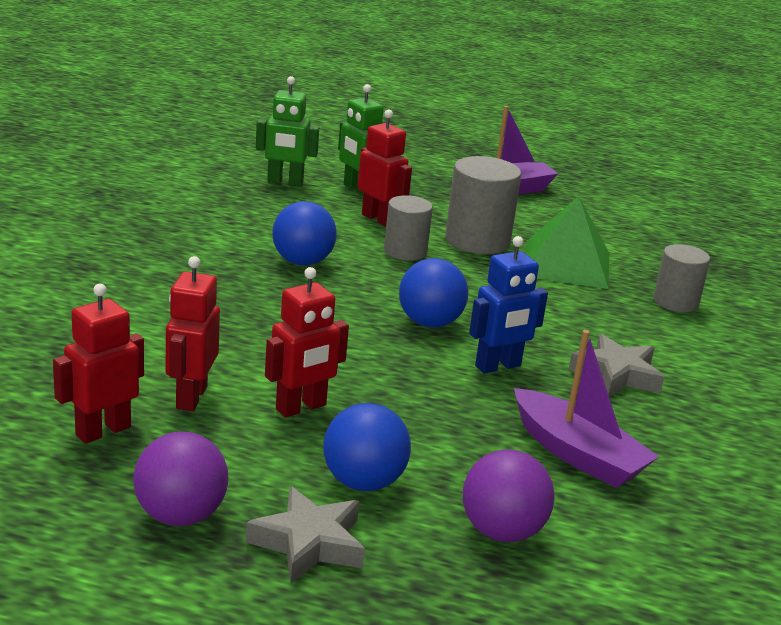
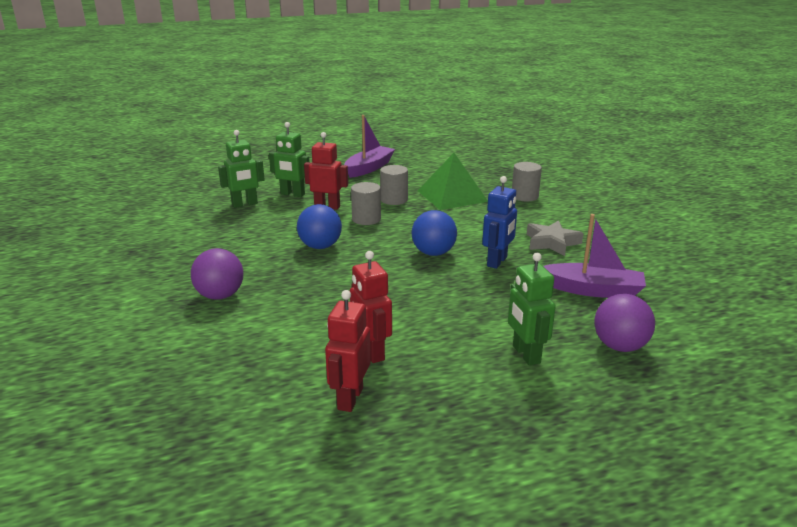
camera: 30 degrees left, 0 degrees up
(180, 515) = (465, 425): purple ball -> purple ball (220, 296)
(301, 408) = (437, 329): red robot -> none
(308, 543) = (549, 402): grey star -> none
(363, 482) = (525, 354): blue ball -> green robot
(477, 240) = (394, 200): grey cylinder -> grey cylinder, size x0.64

